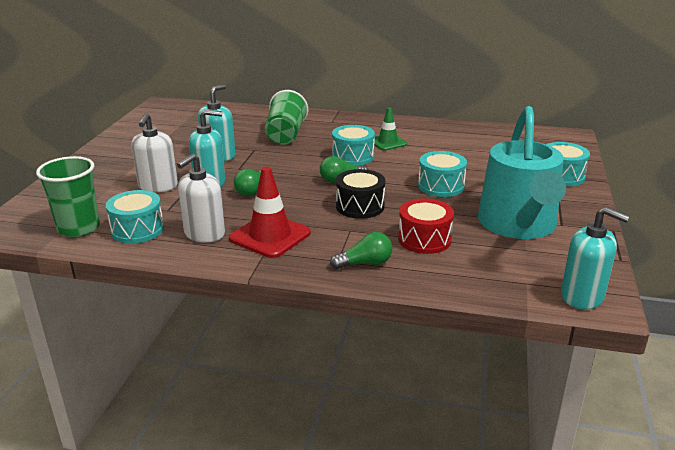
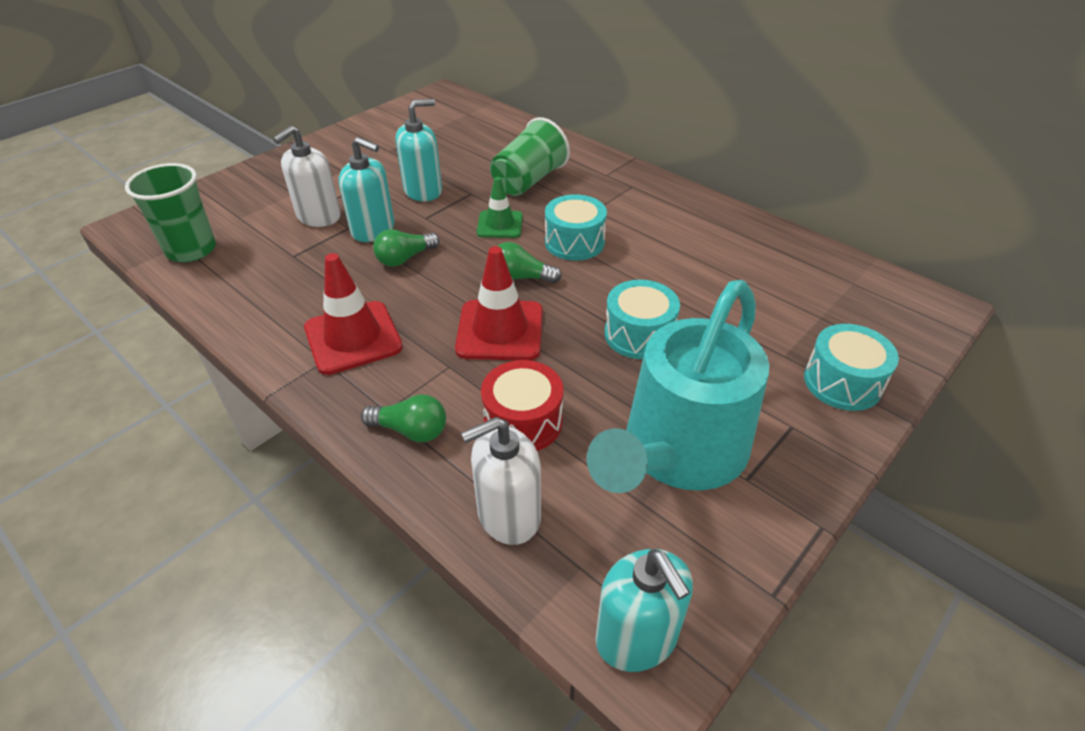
camera: 30 degrees right, 15 degrees up
(137, 230) = (238, 273): turquoise drum -> none
(204, 234) = (292, 306): white soap dispenser -> white soap dispenser (508, 515)
(360, 206) = (500, 330): black drum -> red traffic cone
(388, 142) = (643, 232): green traffic cone -> green traffic cone (500, 225)

